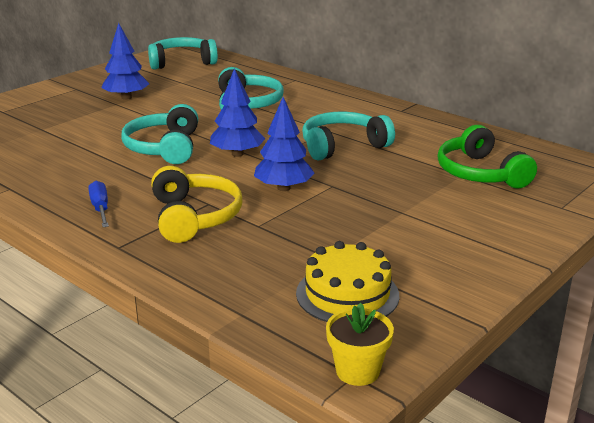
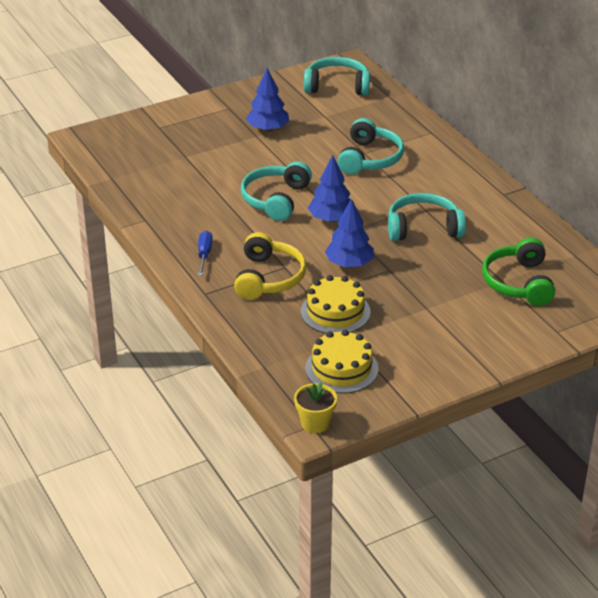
camera: 20 degrees right, 10 degrees up
(298, 235) = (335, 312): none -> yellow cake

